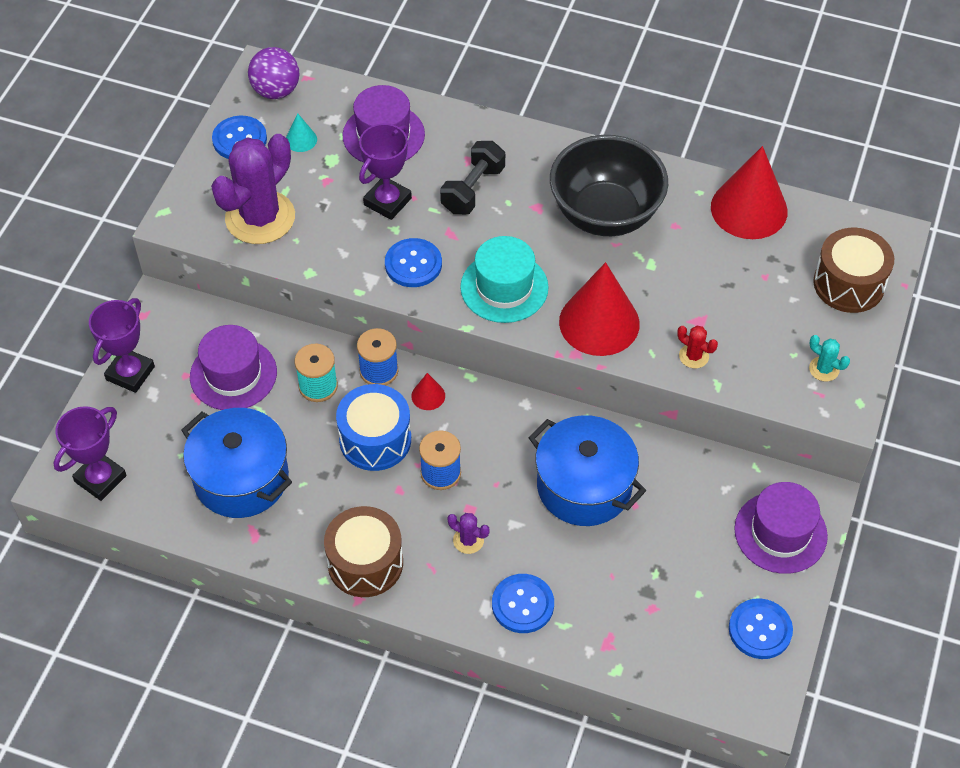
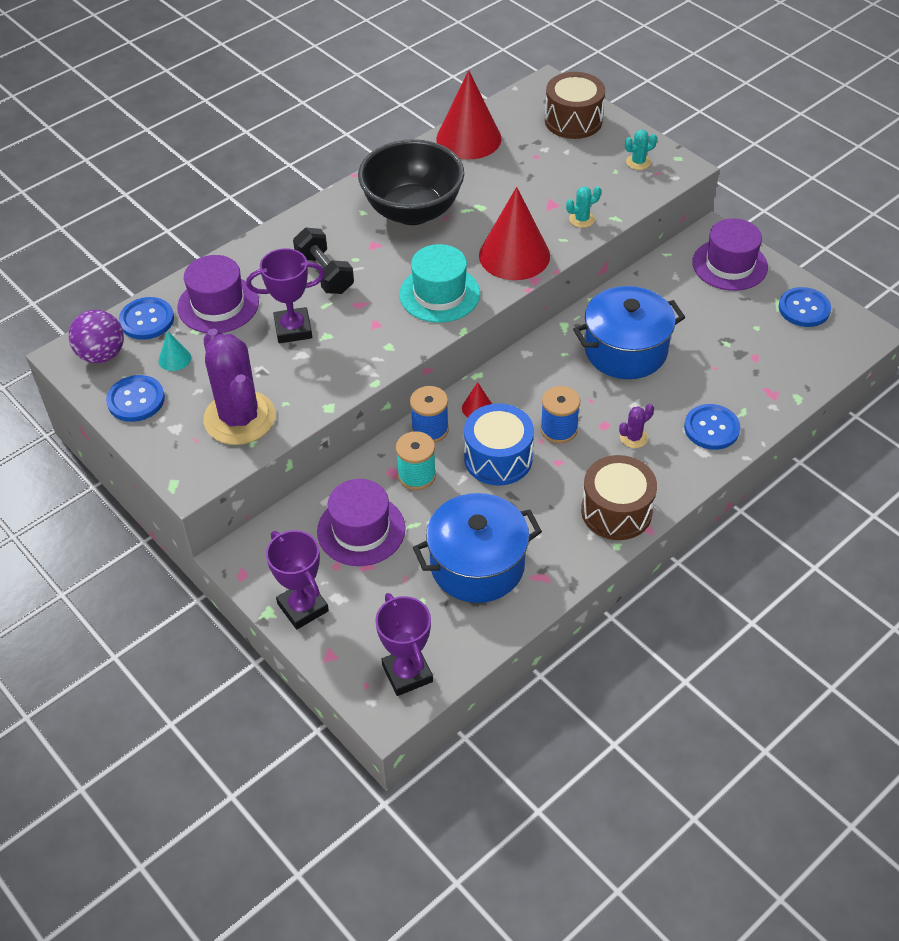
camera: 60 degrees left, 5 degrees down
(387, 201) = (293, 329): purple trophy -> purple trophy turned 75 degrees counterclockwise
(413, 264) = (373, 338): blue button -> blue button (147, 320)
(693, 356) = (581, 219): red cactus -> turquoise cactus

